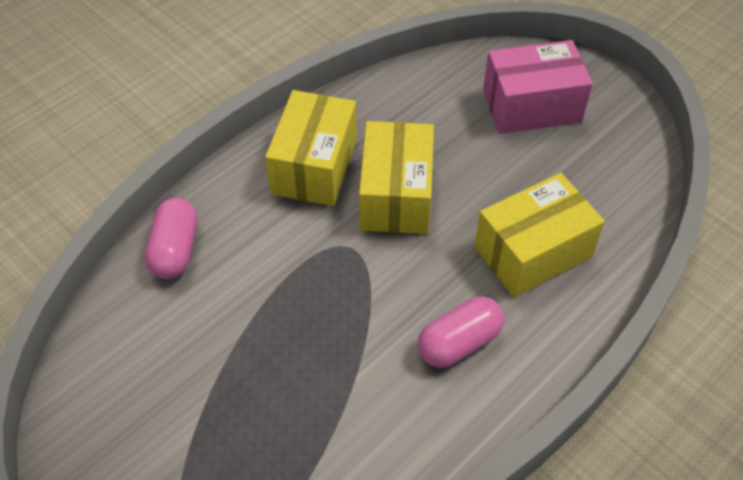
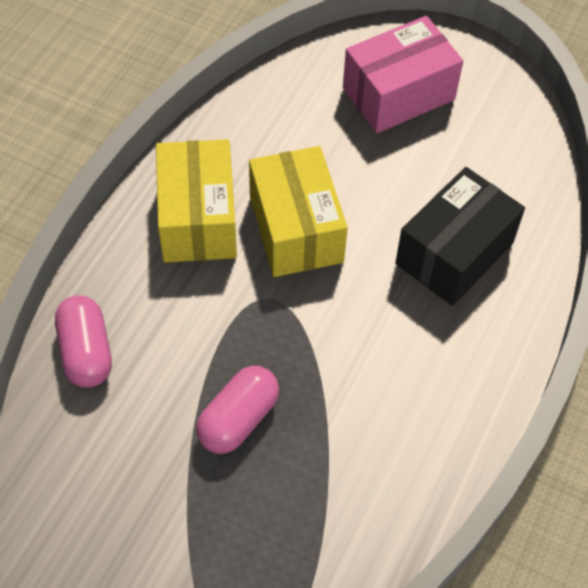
camera: 20 degrees left, 5 degrees up
(459, 343) = (416, 368): pink capsule -> pink capsule (238, 419)
(533, 252) = (454, 253): yellow box -> black box

